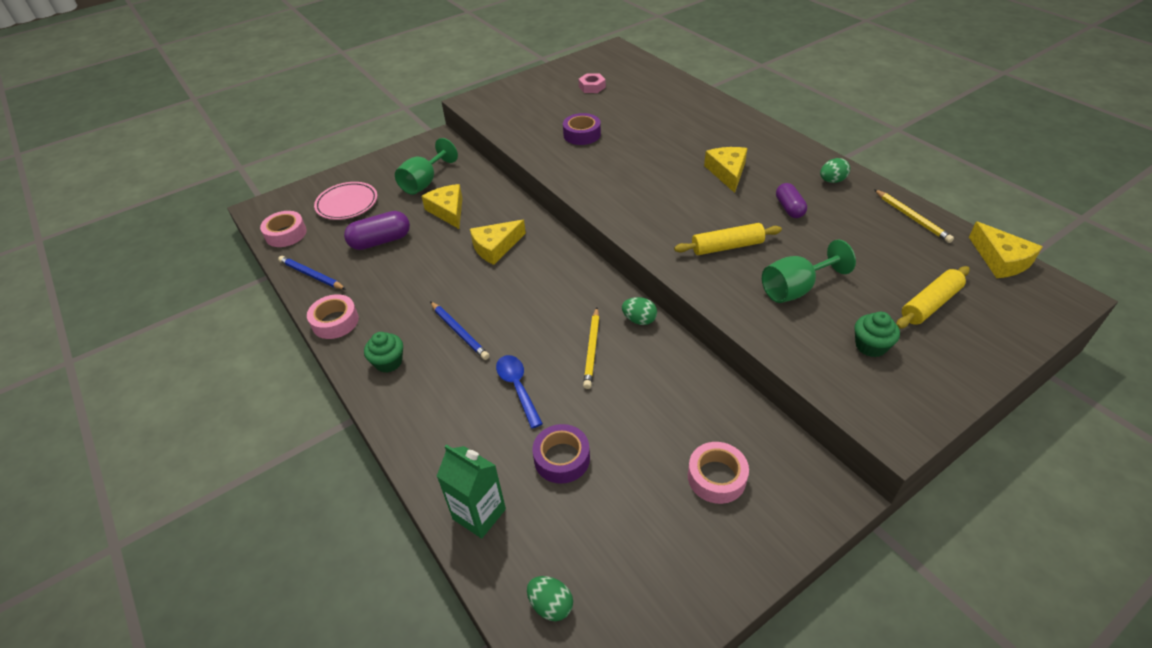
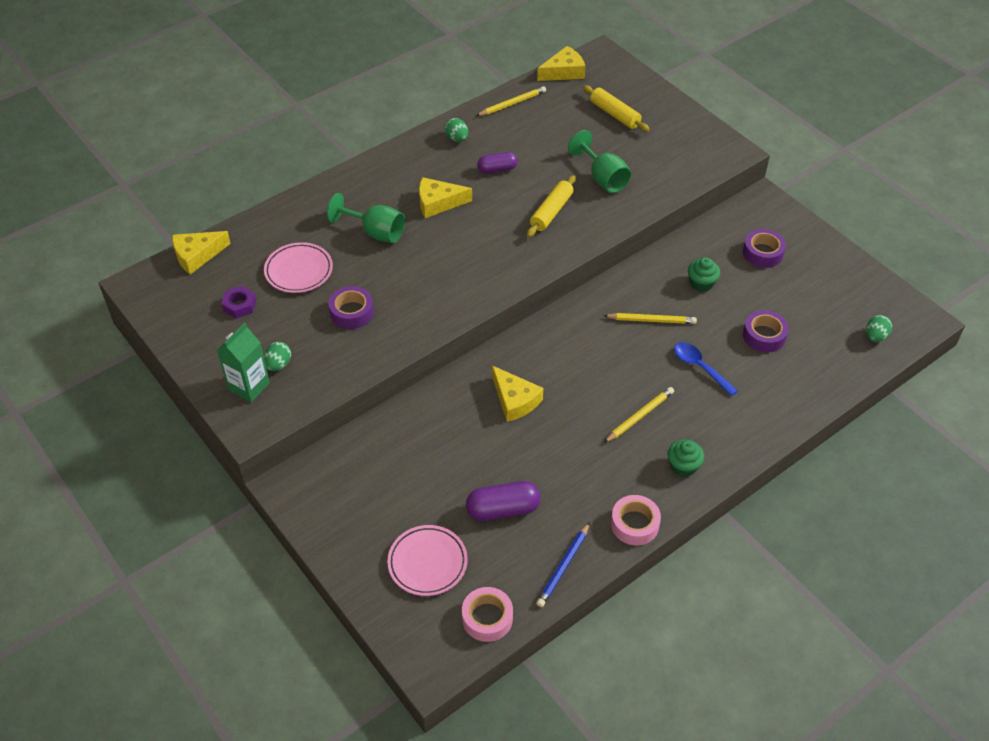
camera: 95 degrees left, 5 degrees up
(381, 241) = (503, 509): purple capsule -> purple capsule turned 75 degrees counterclockwise
(424, 182) = (388, 485): green goblet -> green goblet (375, 232)
(448, 211) = (448, 452): yellow cheese -> yellow cheese (197, 255)
(459, 332) = (639, 416): blue pencil -> yellow pencil
(479, 514) = (821, 381): green carton -> green carton (249, 386)
(517, 388) = (700, 367): blue spoon -> blue spoon turned 75 degrees clockwise
(592, 87) = (239, 305): pink nut -> purple nut
(630, 108) = (299, 271): none -> pink plate
(639, 320) = (614, 290): green egg -> green egg (278, 364)
(716, 477) = (763, 253): pink tape -> purple tape
(727, 247) = (551, 212): yellow rolling pin -> yellow rolling pin turned 45 degrees clockwise
(870, 346) = (660, 149): green cupcake -> green cupcake (701, 283)

